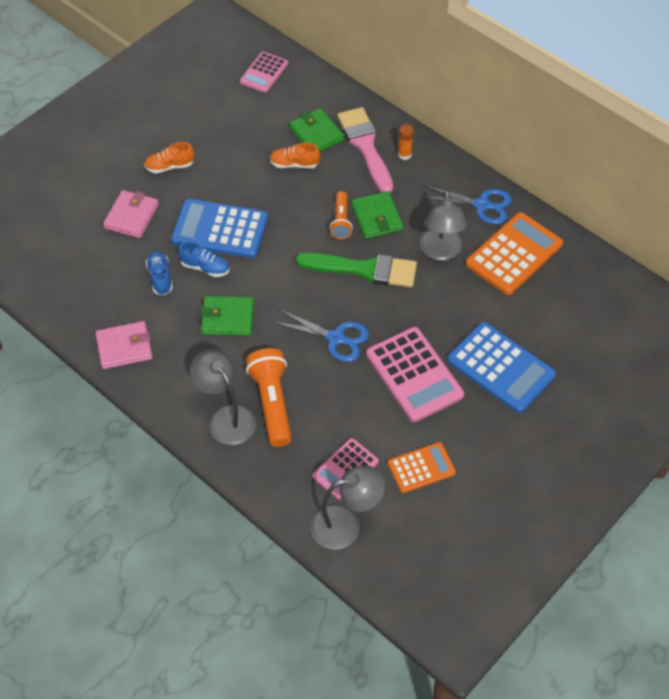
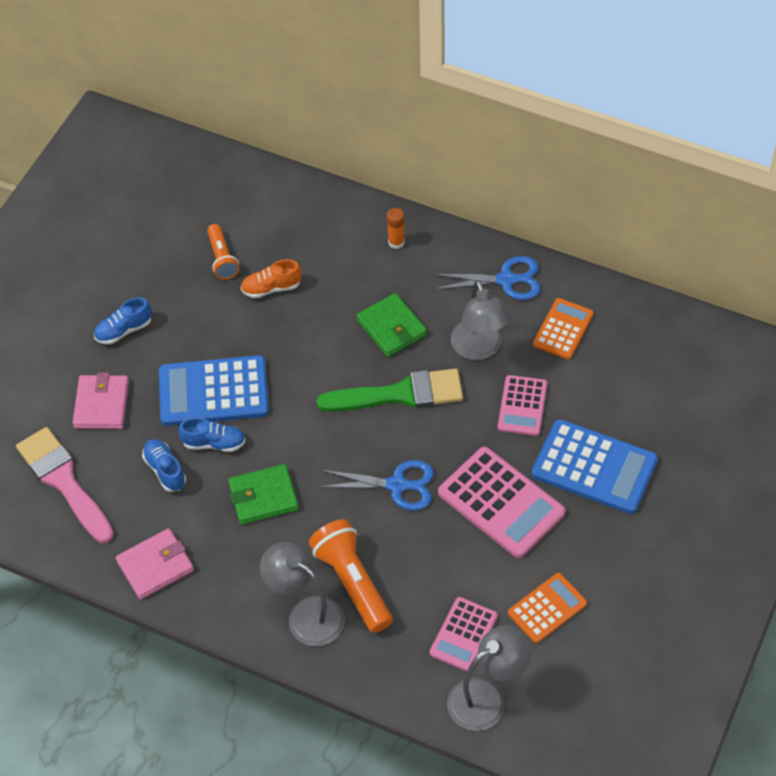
camera: 15 degrees left, 0 degrees up
(170, 166) = (124, 330): orange shoe -> blue shoe
(264, 73) = (192, 183): pink calculator -> pink calculator (522, 406)
(316, 134) = (283, 243): green wallet -> none
(341, 221) = (352, 344): orange flashlight -> orange flashlight (222, 259)
(365, 146) = (347, 244): pink brush -> pink brush (64, 481)
(514, 254) = (563, 329): orange calculator -> orange calculator, size x0.60

